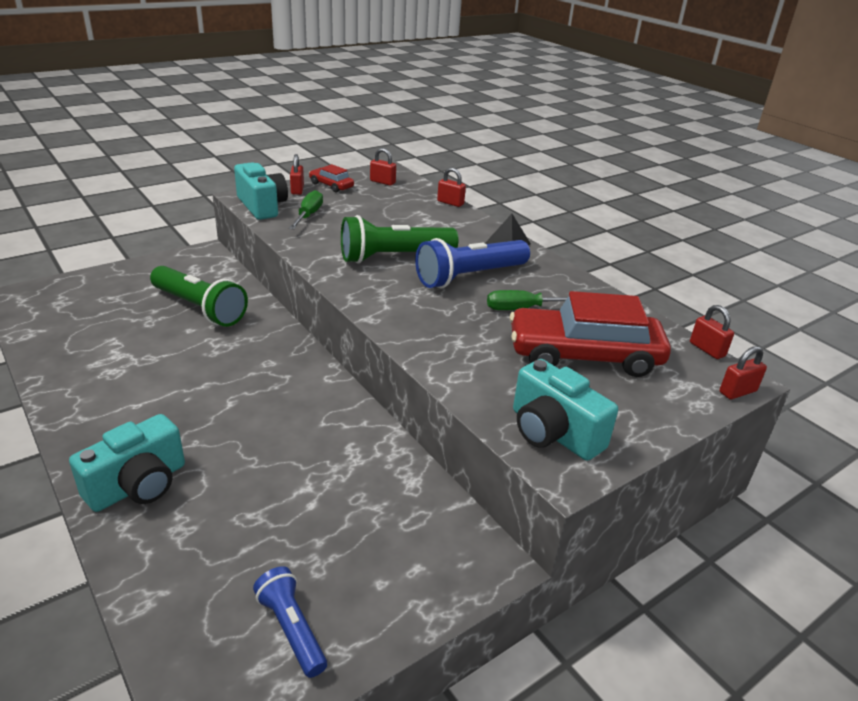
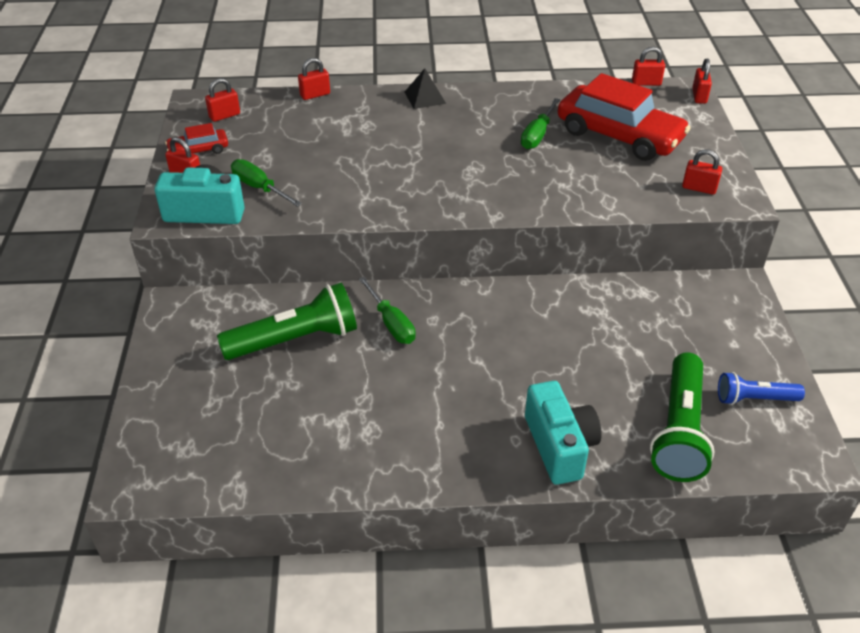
camera: 55 degrees left, 10 degrees up
(248, 344) = (391, 323): none -> green screwdriver
(394, 257) = (397, 166): green flashlight -> green flashlight (679, 431)
(469, 277) = (466, 140): blue flashlight -> none
(553, 433) = (699, 188): turquoise camera -> red padlock
(584, 355) = (619, 136): red car -> red car turned 90 degrees counterclockwise

